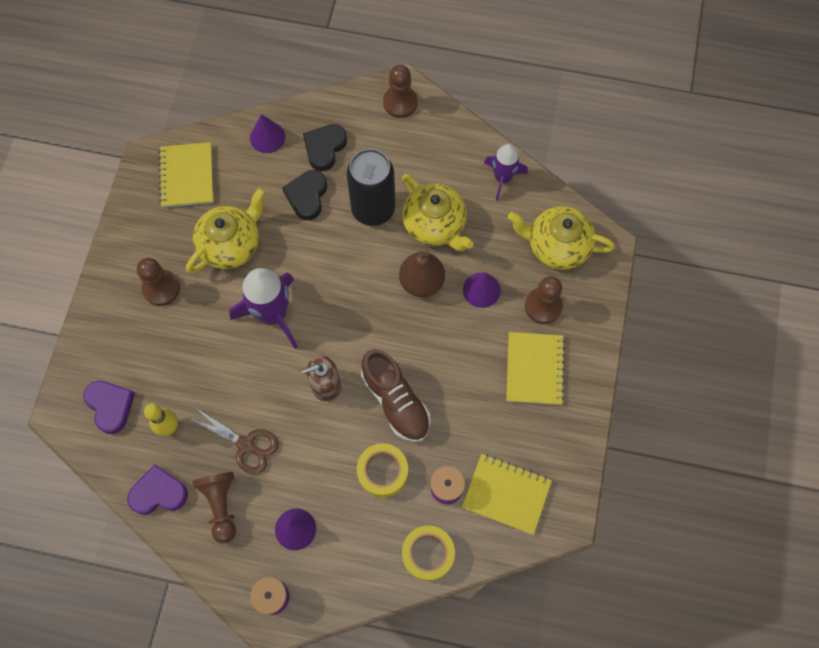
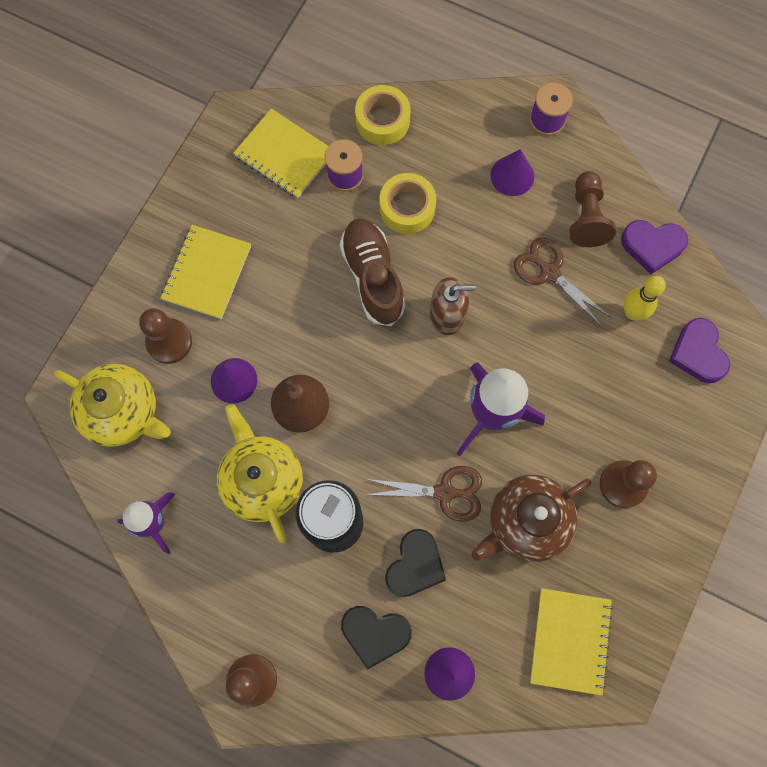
camera: 165 degrees left, 5 degrees up
(231, 244) = (526, 522): yellow teapot -> brown teapot
(296, 249) = (445, 492): none -> brown scissors
(324, 148) = (375, 633): black heart -> black heart turned 60 degrees clockwise

